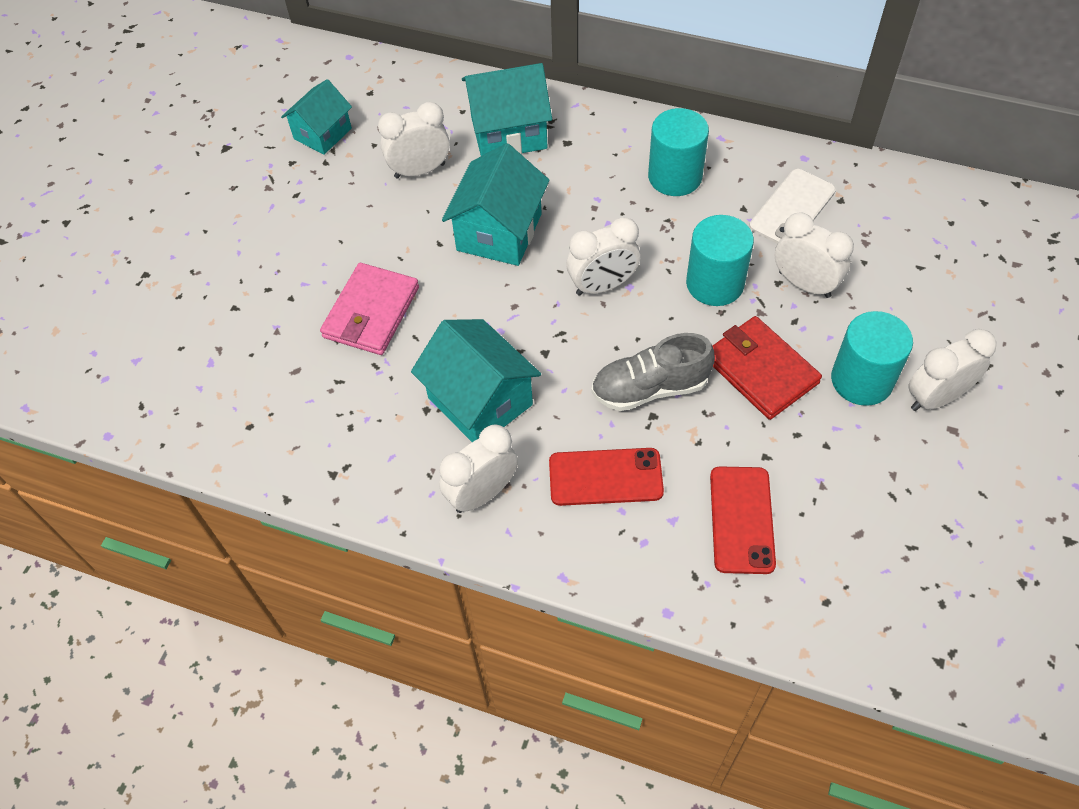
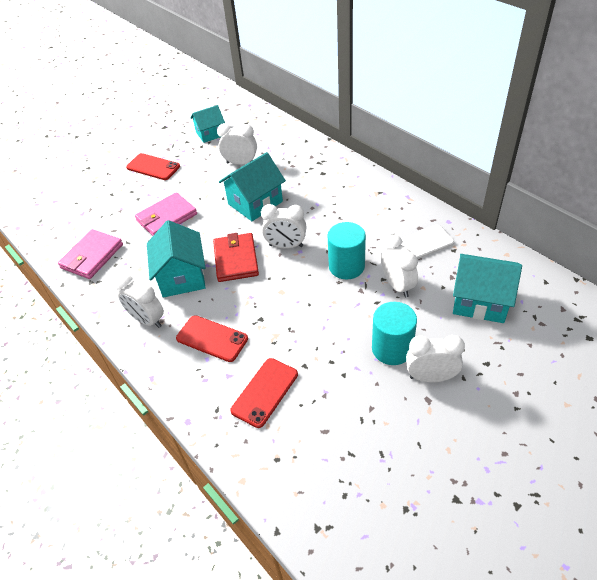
camera: 30 degrees right, 10 degrees down
(270, 231) = (153, 167): none -> red phone
(297, 430) = (92, 256): none -> pink wallet
(482, 493) = (147, 320): white clock -> white clock turned 135 degrees counterclockwise
(508, 133) = (297, 159): turquoise house -> turquoise house (480, 301)
(650, 388) = (270, 304): grey shoe -> none
(675, 176) = (366, 207): turquoise cylinder -> none
(761, 370) = (337, 320): red wallet -> red wallet (236, 259)

